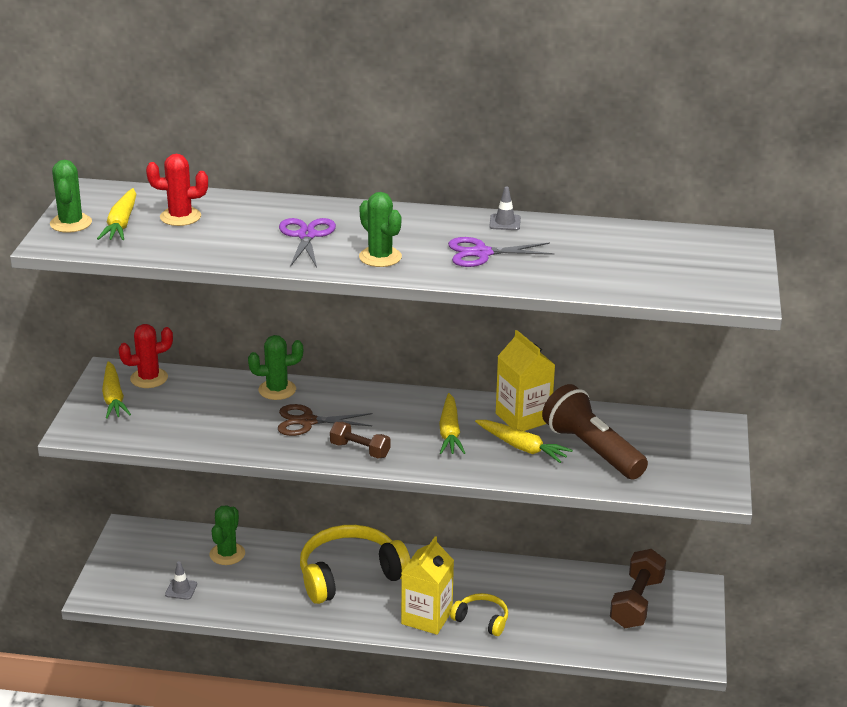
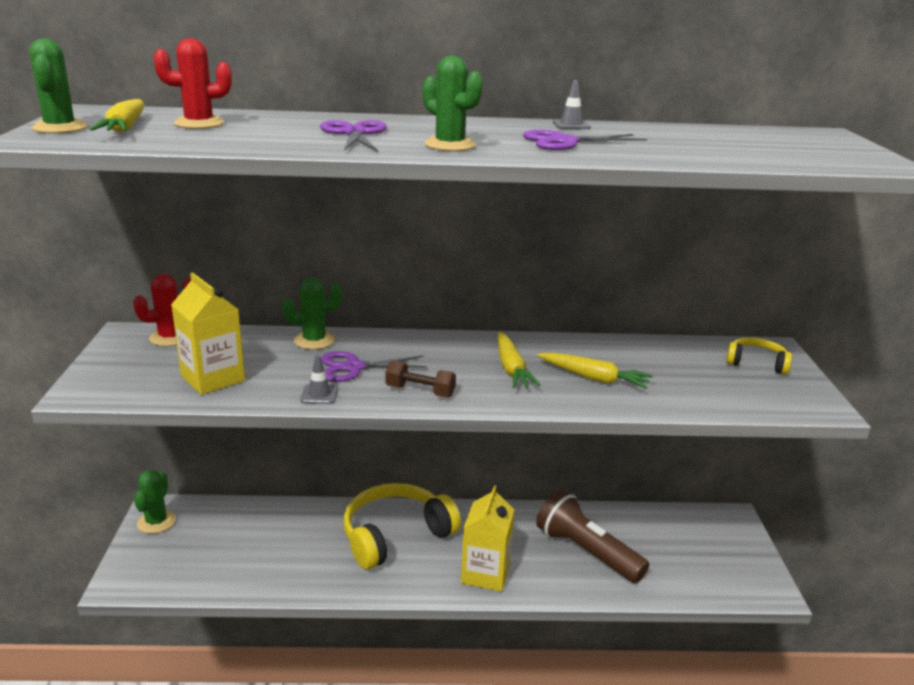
camera: 10 degrees left, 5 degrees down
(113, 398) = (129, 357): yellow carrot -> none
(181, 589) = (216, 567): grey traffic cone -> grey traffic cone (319, 394)
(227, 554) = (263, 525): green cactus -> green cactus (156, 522)
(307, 421) = (354, 367): brown scissors -> purple scissors
(482, 620) = (542, 570): yellow headphones -> yellow headphones (756, 363)
(523, 418) = (581, 351): yellow carton -> yellow carton (213, 378)
(591, 449) = (666, 376): brown flashlight -> brown flashlight (586, 552)
(636, 602) = (686, 537): brown dumbbell -> none

